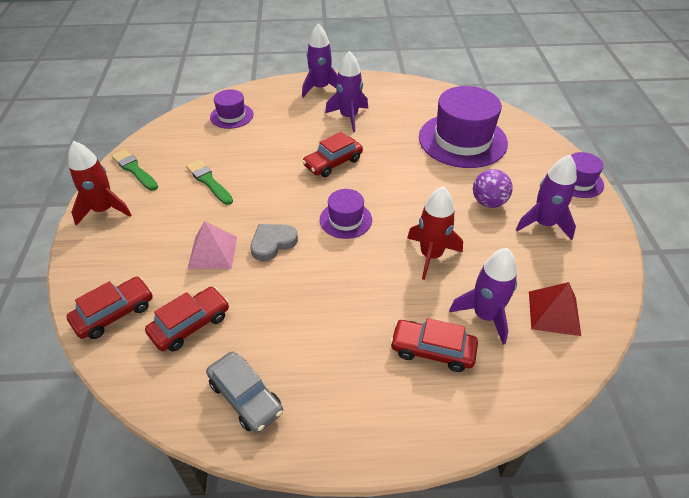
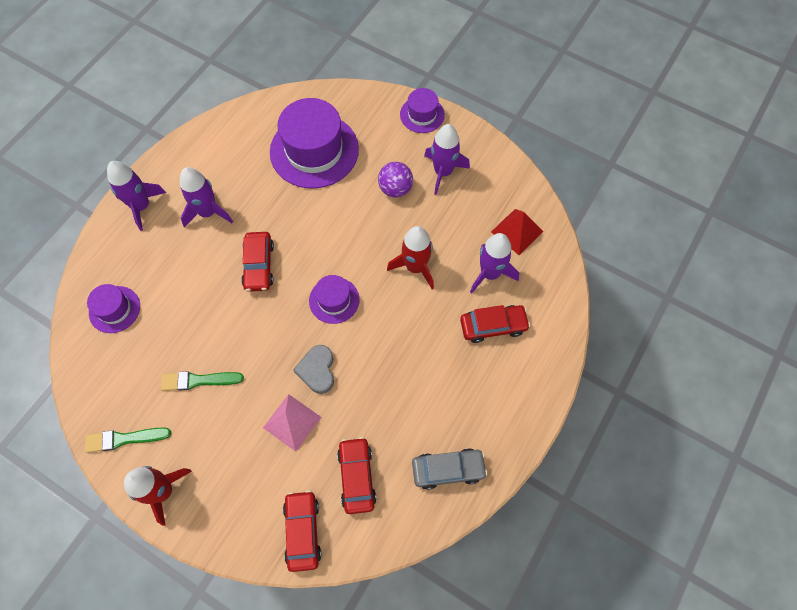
camera: 55 degrees left, 20 degrees up
(432, 350) = (493, 326): red car -> red car turned 150 degrees counterclockwise

